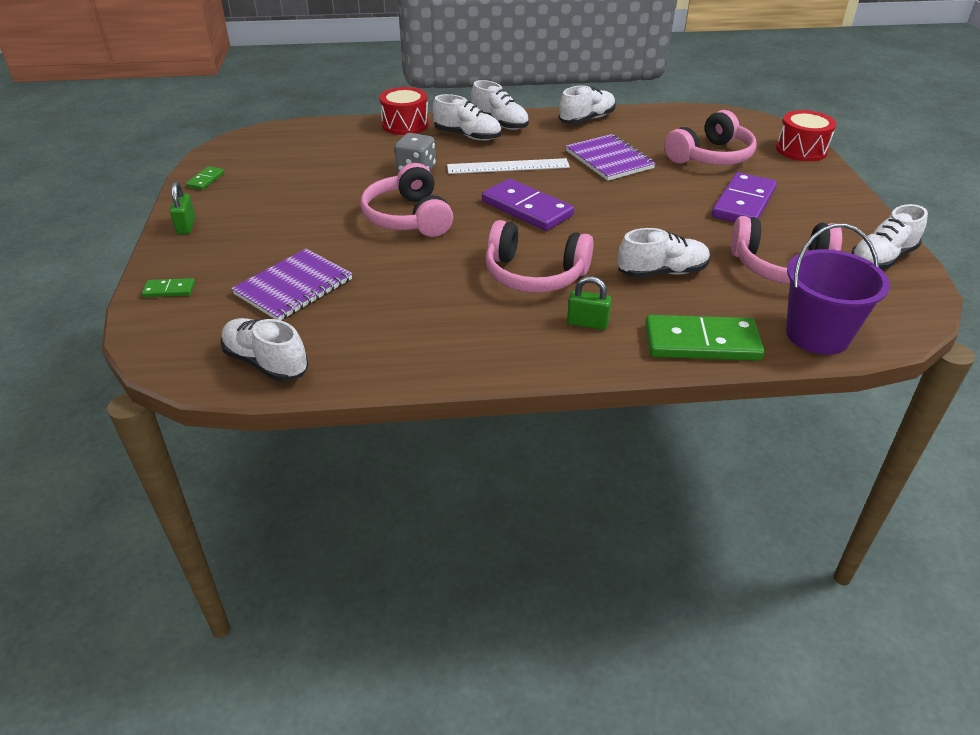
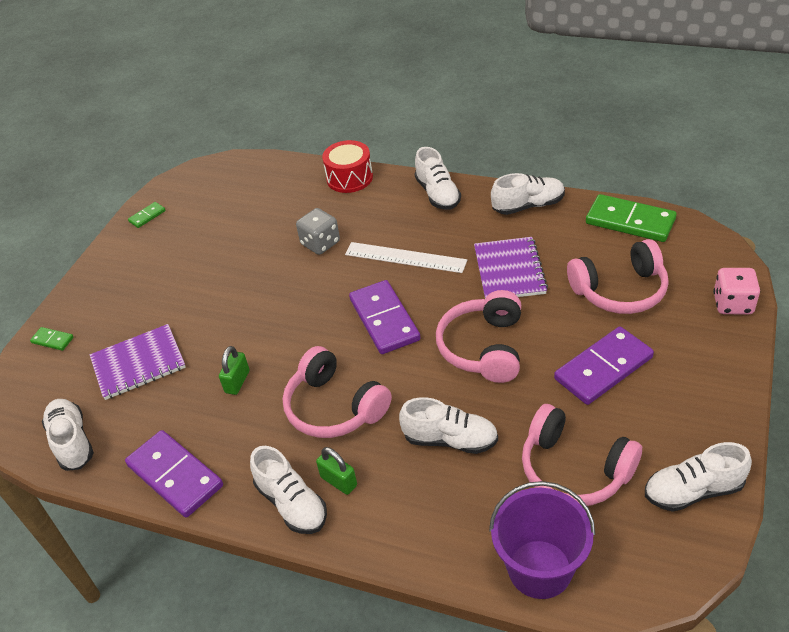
camera: 30 degrees right, 5 degrees up
(186, 226) = (103, 269): green padlock -> green padlock (237, 382)
(408, 218) = (275, 304): pink headphones -> pink headphones (483, 348)
(413, 360) = (175, 475): none -> purple domino
(467, 136) = (395, 206): white shoe -> white shoe (292, 503)
(701, 342) = (422, 539): green domino -> green domino (630, 221)
(801, 150) = (732, 304): red drum -> pink dice

